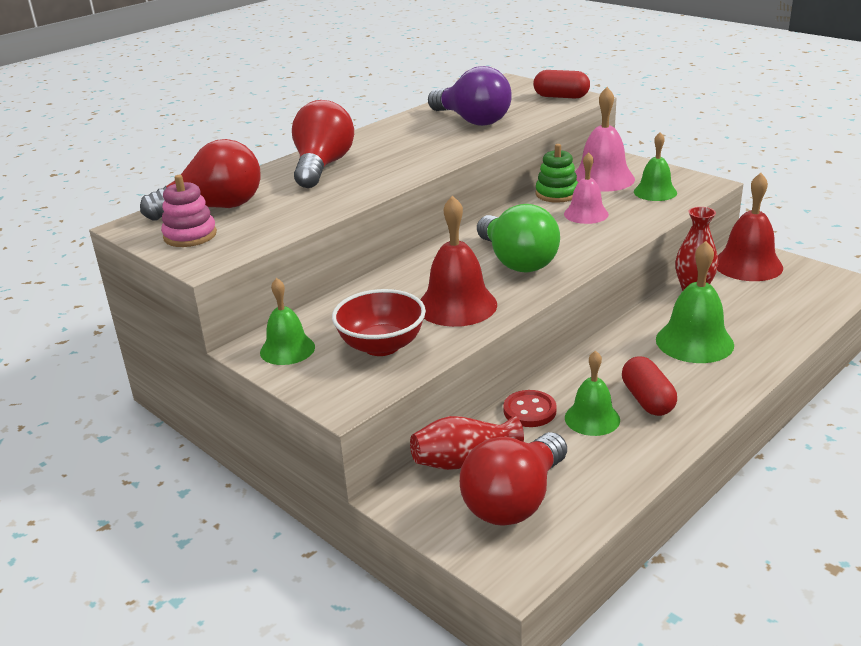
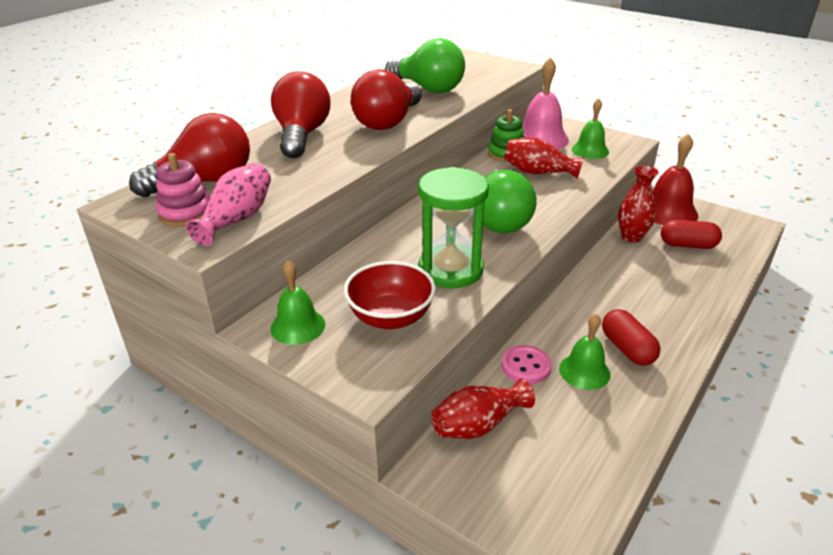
camera: 10 degrees left, 5 degrees up
(238, 242) = (237, 219): none -> pink vase
(457, 305) = (450, 269): red bell -> green hourglass
(472, 120) = (428, 88): purple light bulb -> green light bulb
(514, 501) = (539, 468): red light bulb -> red light bulb (388, 122)
(529, 411) = (526, 366): red button -> pink button
(561, 97) = (498, 65): red capsule -> red capsule (687, 245)
(586, 214) = (538, 172): pink bell -> red vase
(694, 342) = (648, 287): green bell -> none

